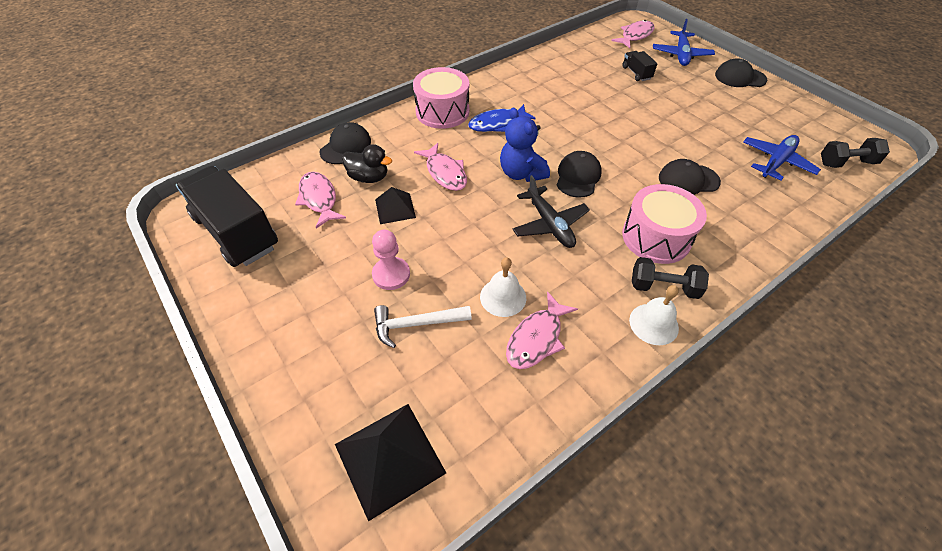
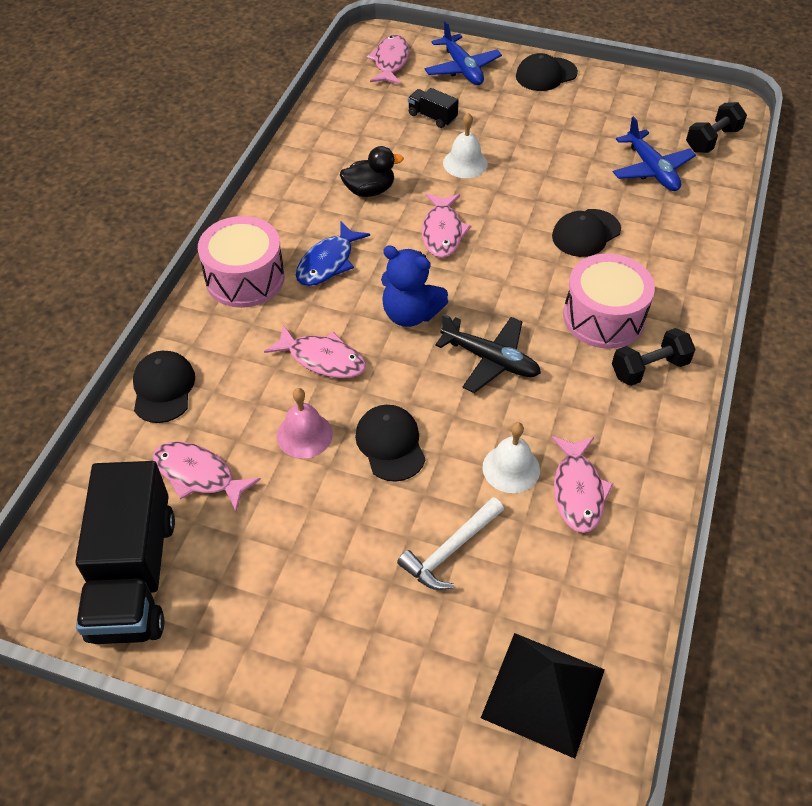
camera: 35 degrees left, 0 degrees up
(236, 232) = (133, 576): black truck -> black truck turned 105 degrees counterclockwise
(369, 177) = (235, 414): black duck -> black duck (369, 190)
(391, 274) = (373, 514): pink pawn -> none
(395, 208) = (304, 435): black pyramid -> pink bell
(578, 177) = (474, 286): black cap -> black cap (390, 444)
(585, 137) = (442, 232): none -> pink fish
(653, 324) = (668, 411): white bell -> white bell (465, 163)
(776, 162) = (651, 170): blue plane -> blue plane turned 150 degrees clockwise

